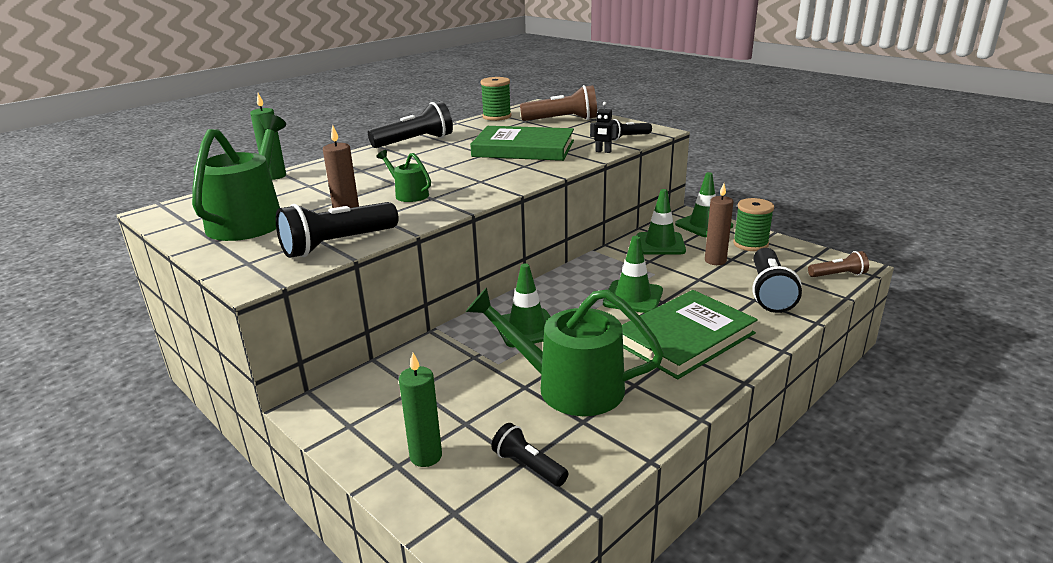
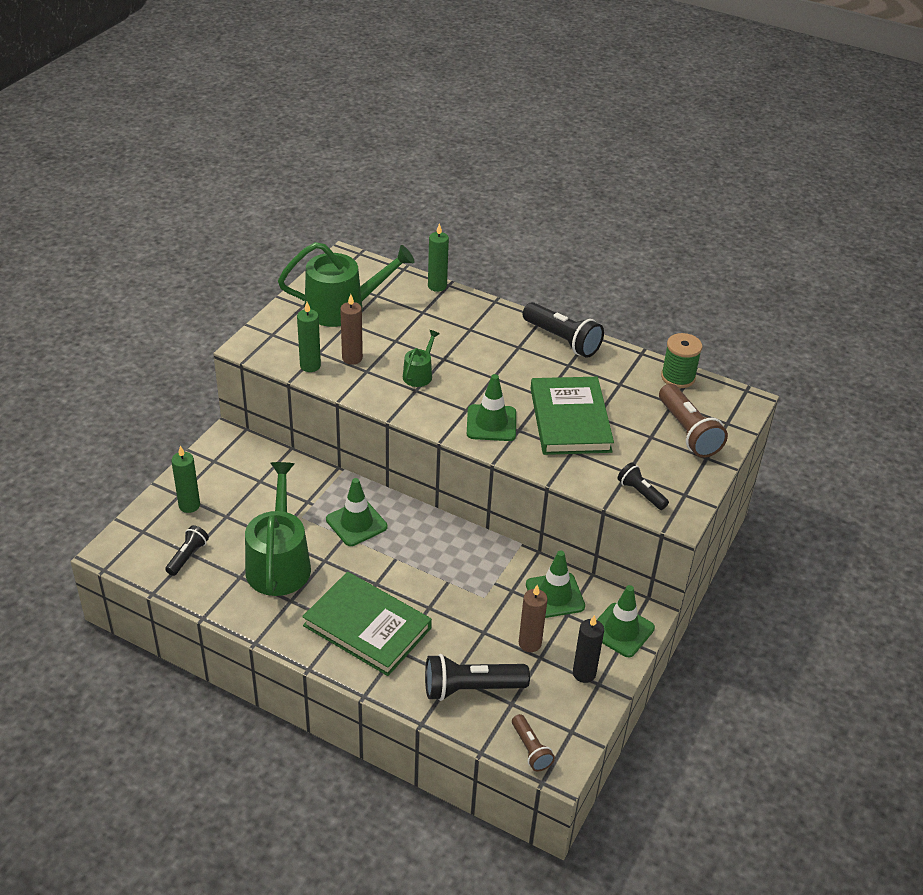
camera: 70 degrees right, 15 degrees up
(337, 244) = (310, 366): black flashlight -> green candle
(603, 151) = (584, 480): black robot -> none
(633, 297) = (430, 585): green traffic cone -> green traffic cone (491, 423)
(750, 244) = (584, 673): green spool -> black candle

